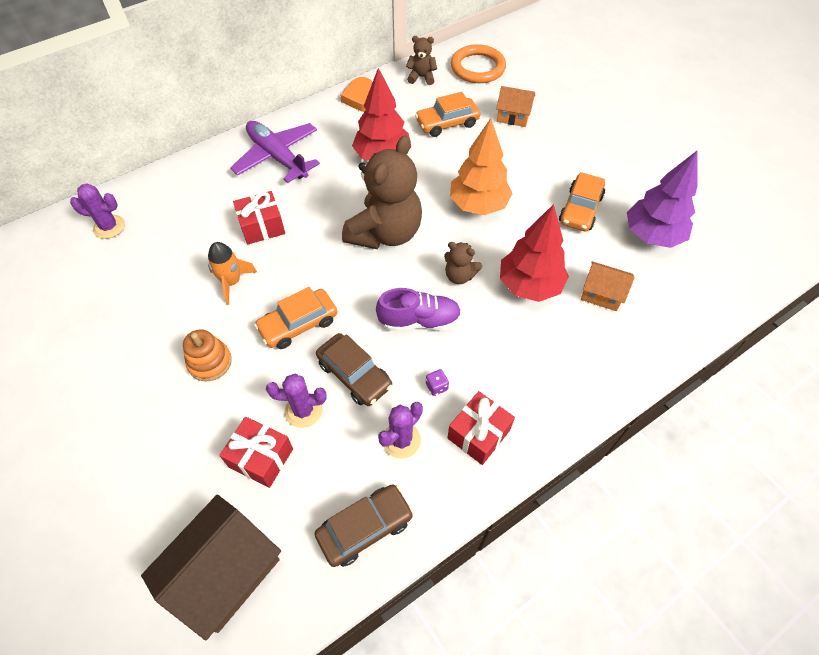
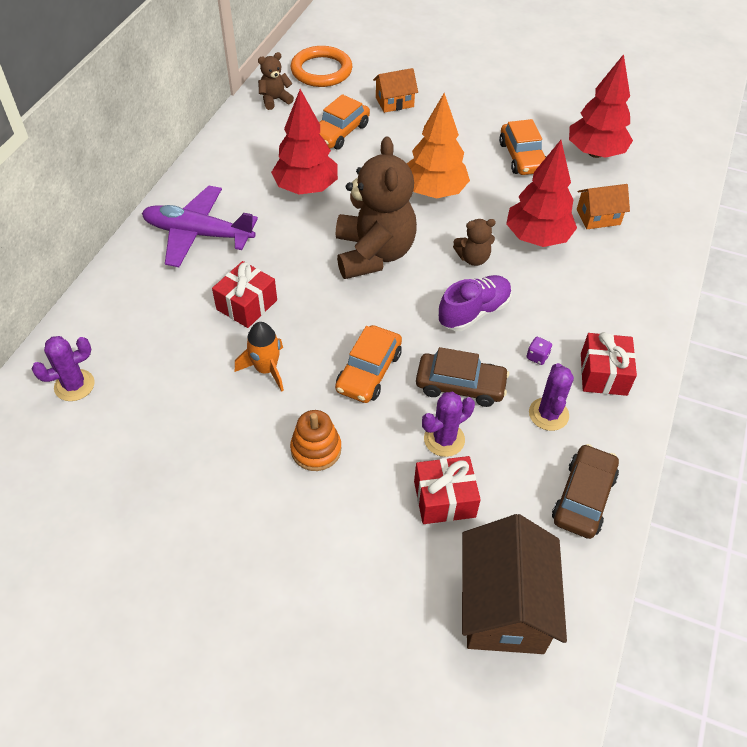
camera: 35 degrees left, 5 degrees down
(361, 98) = (232, 143): orange heart -> none
(652, 235) = (595, 153): purple tree -> red tree

